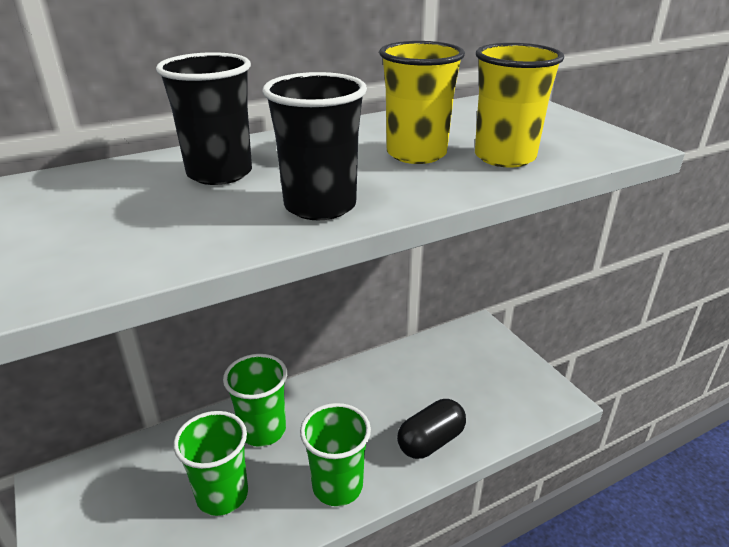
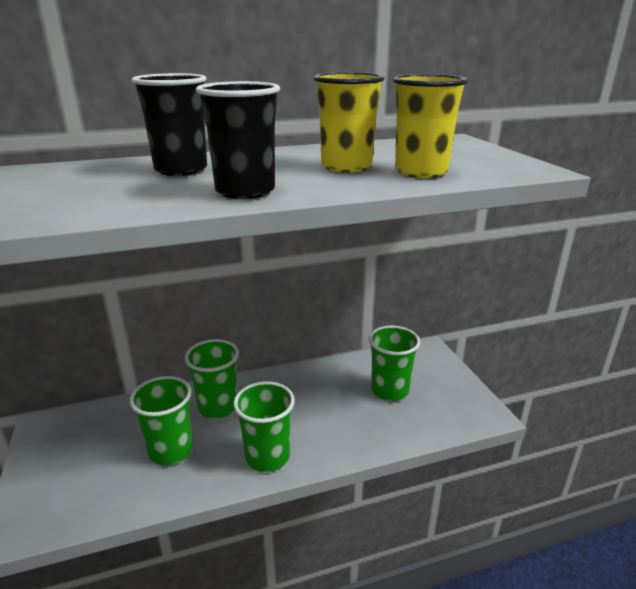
camera: 10 degrees right, 5 degrees down
(430, 441) = (358, 433): black capsule -> none
(451, 384) = (390, 390): none -> green cup

